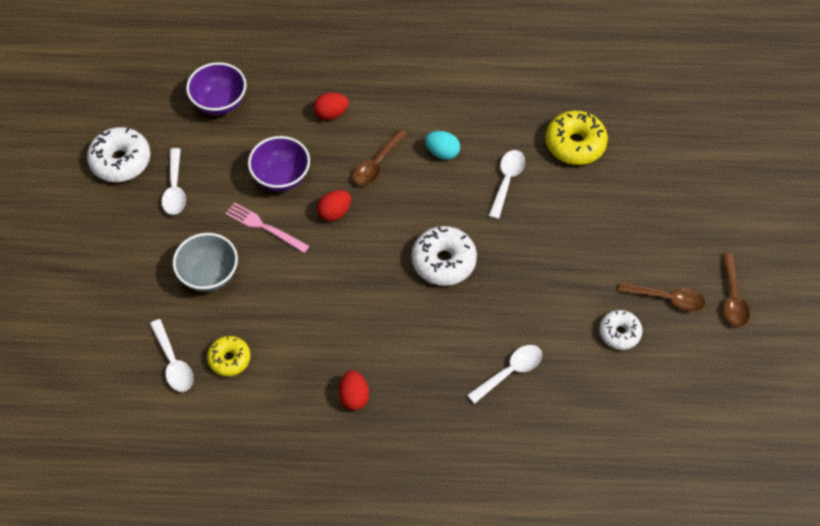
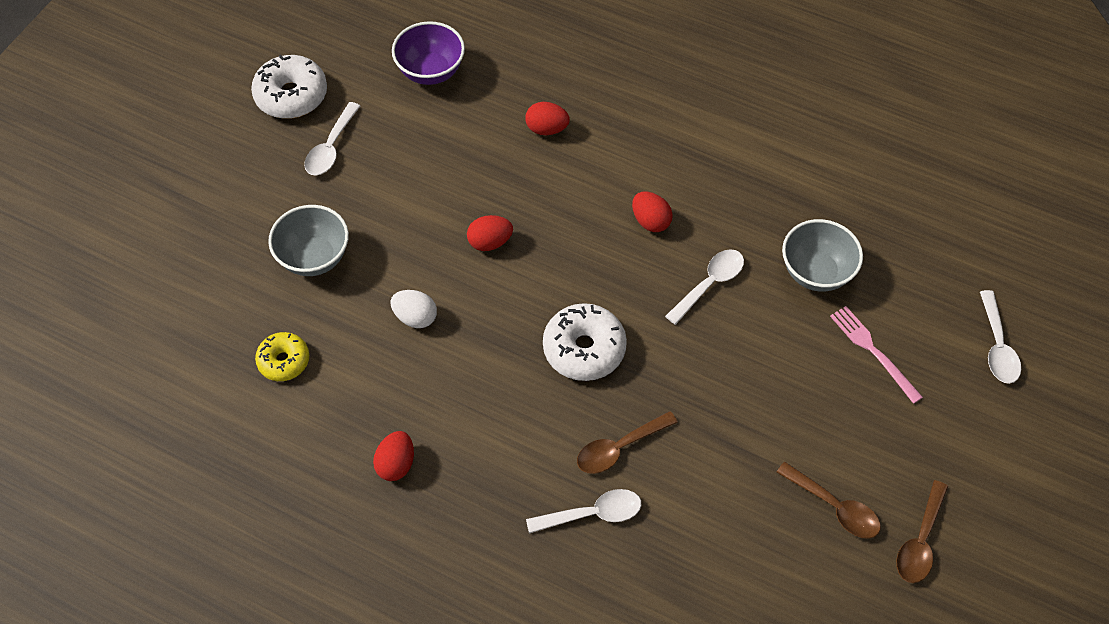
camera: 25 degrees right, 0 degrees up
(173, 362) = (222, 339): white spoon -> white spoon (997, 346)
(264, 227) = (403, 228): pink fork -> pink fork (873, 351)
(281, 177) = (452, 179): purple bowl -> none
(310, 288) = (415, 317): none -> white egg
(376, 164) = (567, 205): brown spoon -> brown spoon (619, 448)
(442, 152) = (650, 221): turquoise egg -> red egg
(575, 144) = (816, 272): yellow donut -> grey bowl
(619, 333) = (751, 524): white donut -> none

